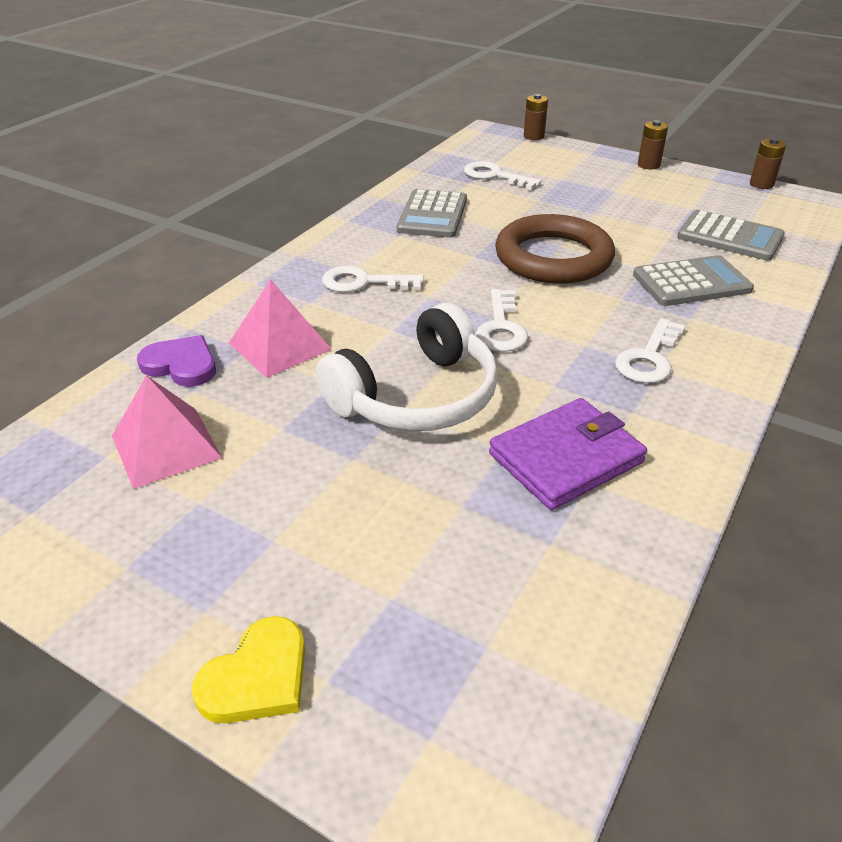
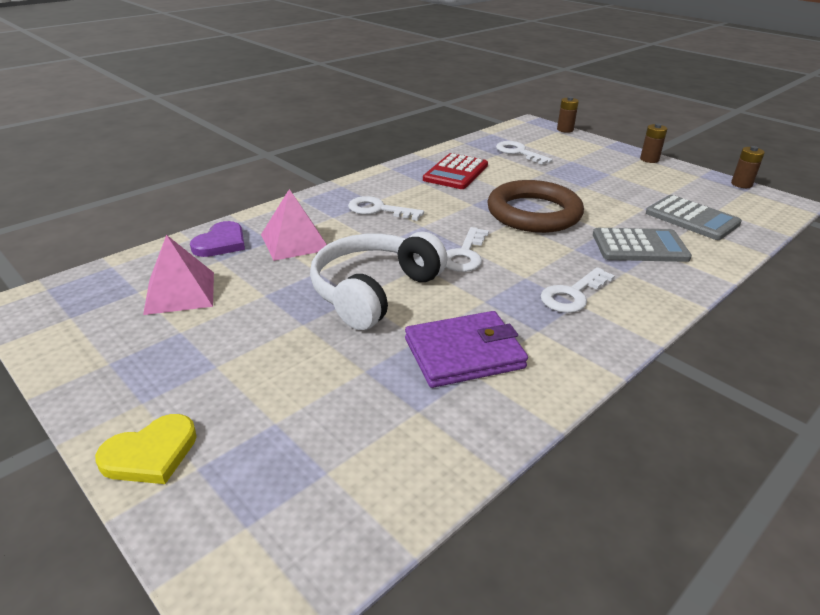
camera: 15 degrees right, 5 degrees down
(181, 365) = (221, 243): purple heart -> purple heart turned 75 degrees clockwise
(417, 397) = (373, 291): white headphones -> white headphones turned 150 degrees clockwise
(432, 215) = (456, 172): grey calculator -> red calculator

